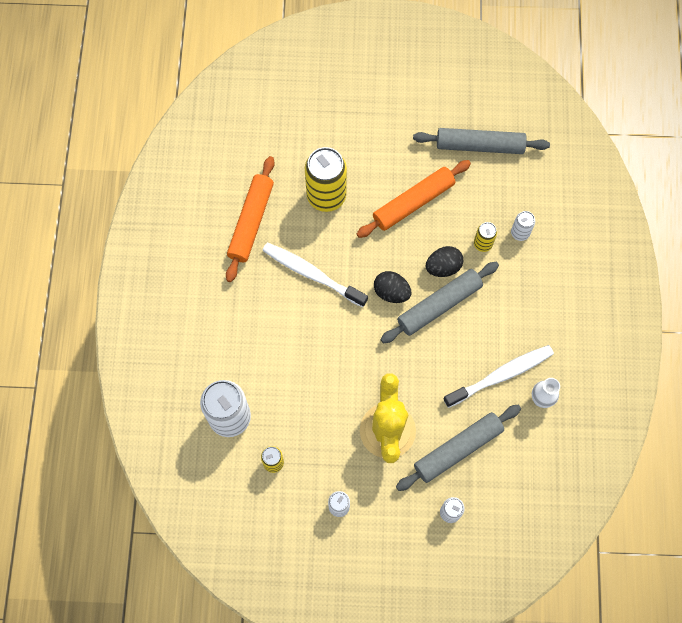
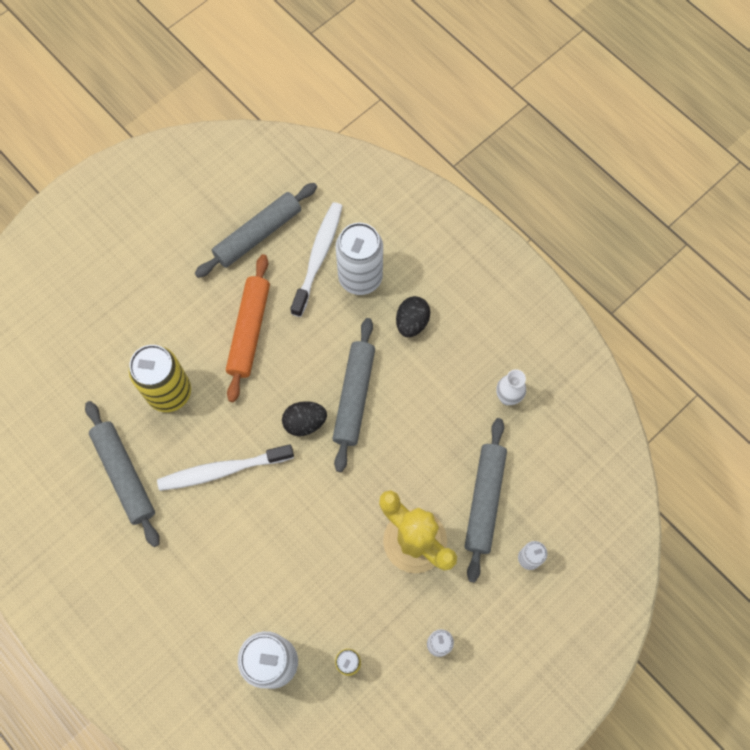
camera: 45 degrees left, 0 degrees up
(251, 222) = (124, 475): orange rolling pin -> grey rolling pin
(443, 267) = (326, 362): black egg -> black egg (412, 322)
(483, 244) = (339, 313): yellow can -> none
(500, 375) = (458, 408): white toothbrush -> white toothbrush (318, 258)
(520, 233) = (360, 277): white can -> white can, size x2.06

